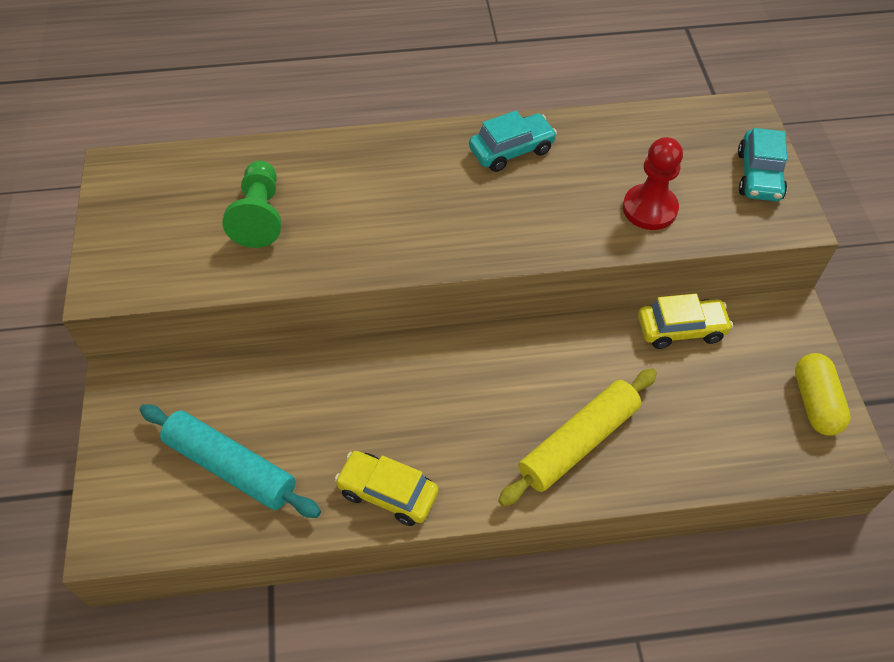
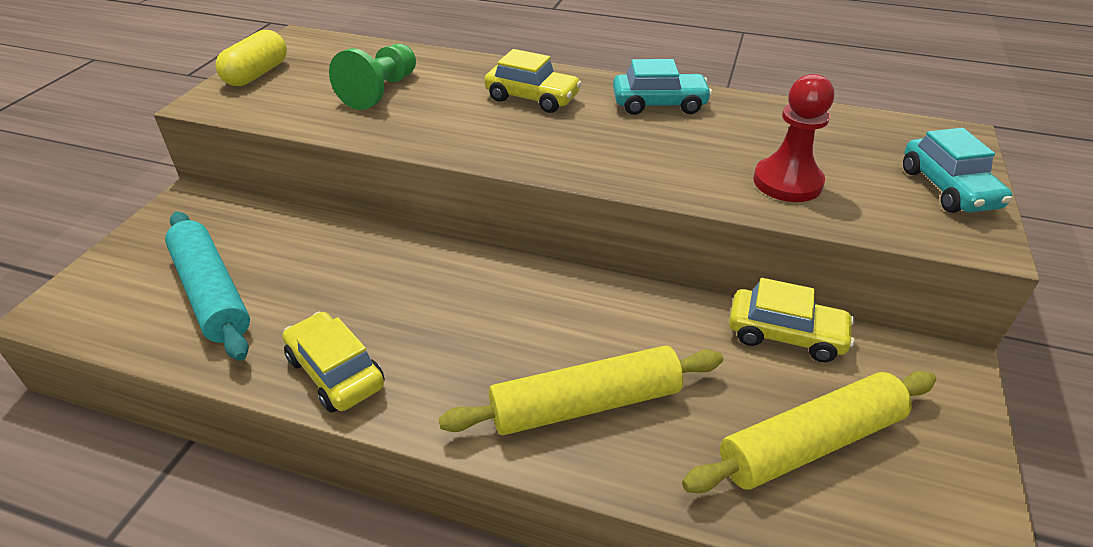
camera: 25 degrees right, 15 degrees down
(402, 178) = (532, 98): none -> yellow car
(731, 410) = (810, 443): none -> yellow rolling pin
(759, 175) = (948, 189): turquoise car -> turquoise car turned 45 degrees counterclockwise
(815, 403) = (946, 479): yellow capsule -> yellow capsule (257, 74)

